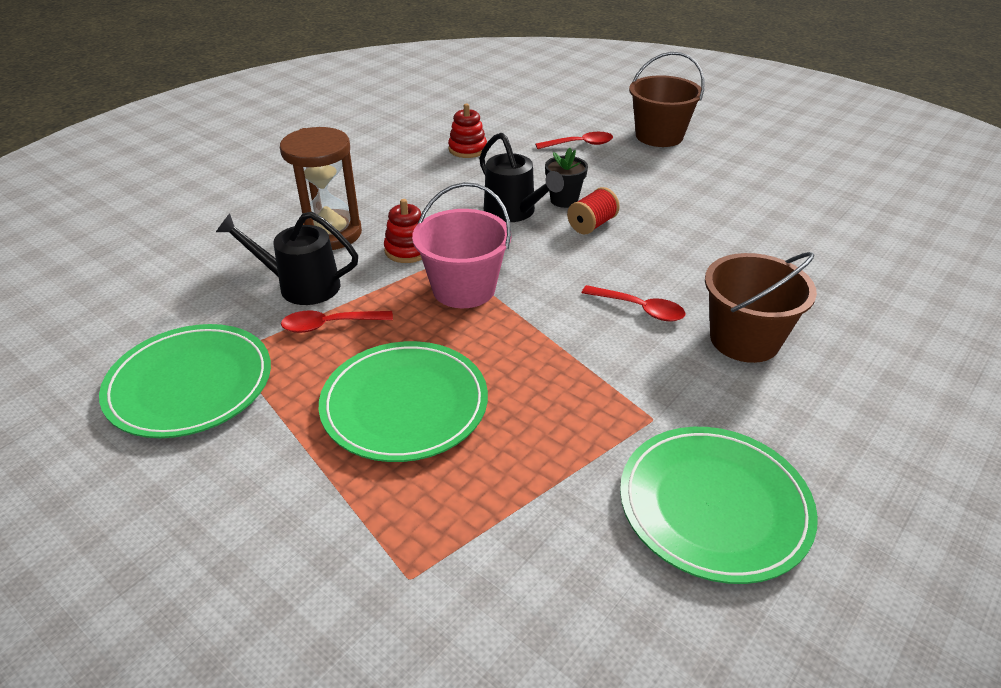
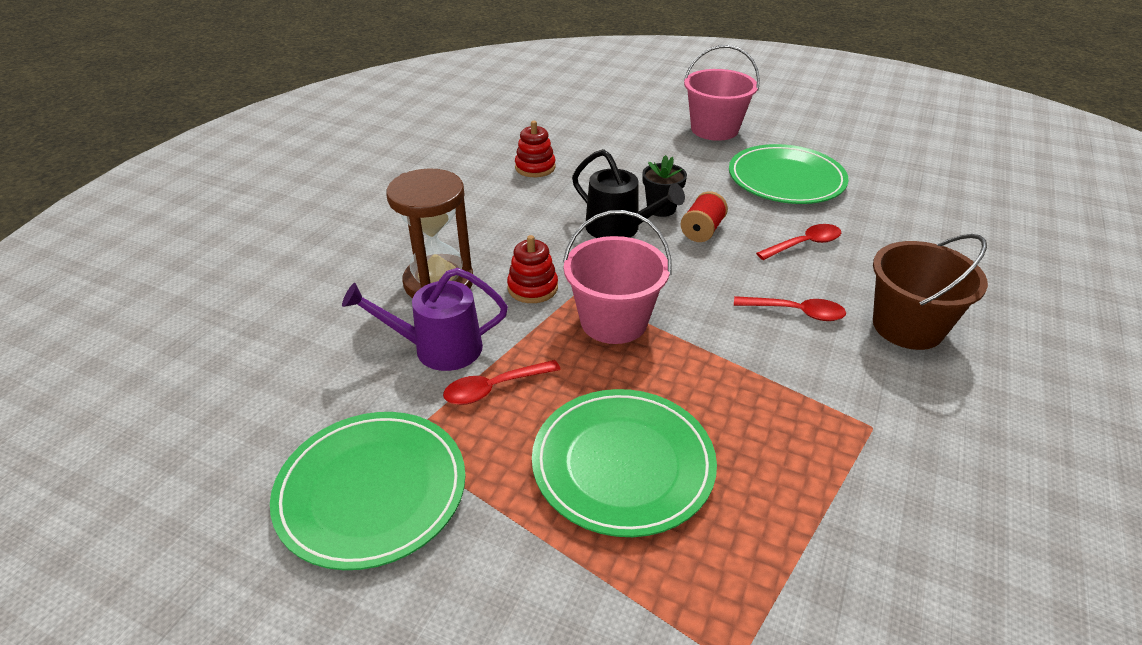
camera: 15 degrees left, 0 degrees up
(301, 286) = (438, 348): black watering can -> purple watering can
(580, 144) = (644, 147): red spoon -> red spoon (804, 244)
(659, 136) = (714, 129): brown bucket -> pink bucket
(714, 506) = (978, 507): green plate -> green plate (786, 179)

